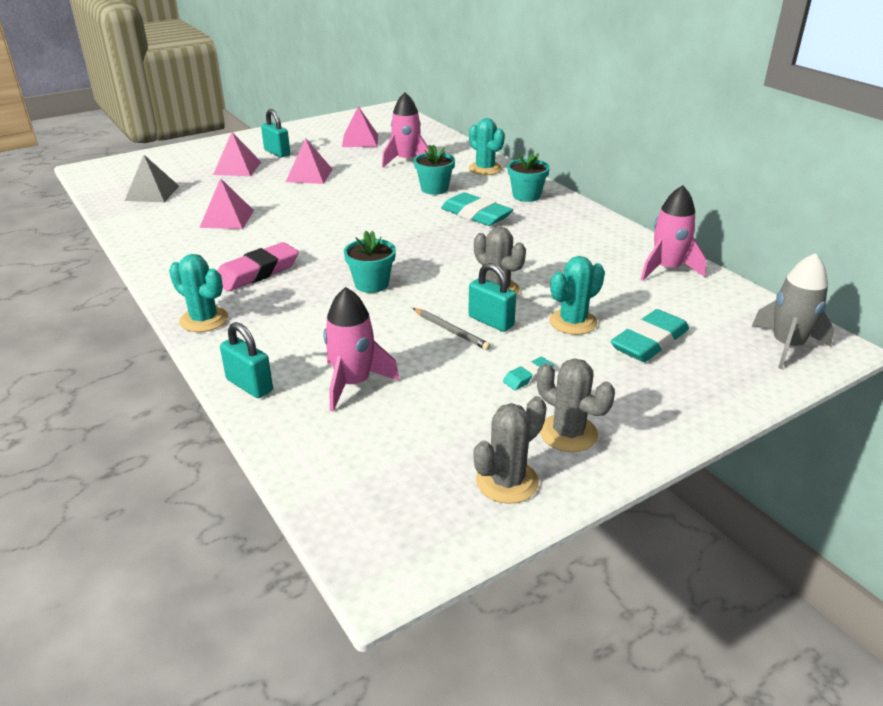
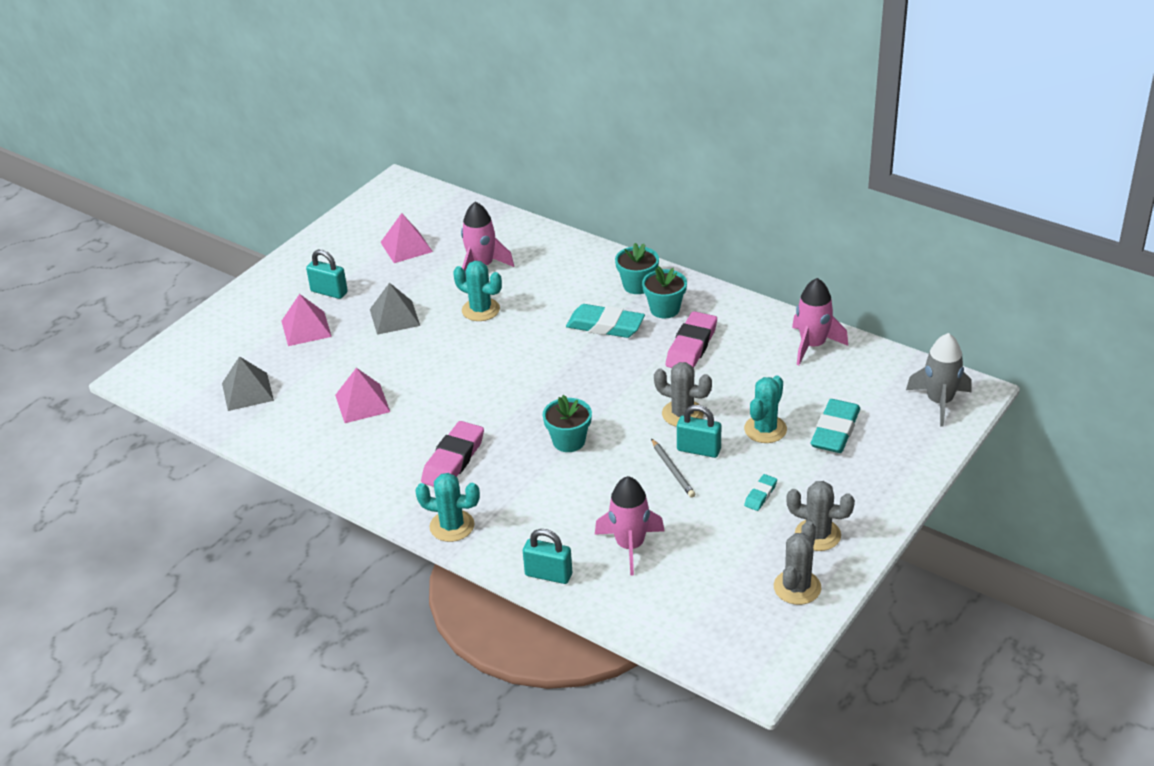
camera: 20 degrees left, 5 degrees up
(309, 175) = (394, 317): pink pyramid -> grey pyramid
(434, 189) = (540, 301): turquoise flower pot -> turquoise flower pot (665, 309)
(451, 331) = (672, 470): grey pencil -> grey pencil turned 45 degrees clockwise
(485, 169) = (572, 256): turquoise cactus -> turquoise cactus (480, 310)
(544, 244) = (691, 346): none -> pink eraser

